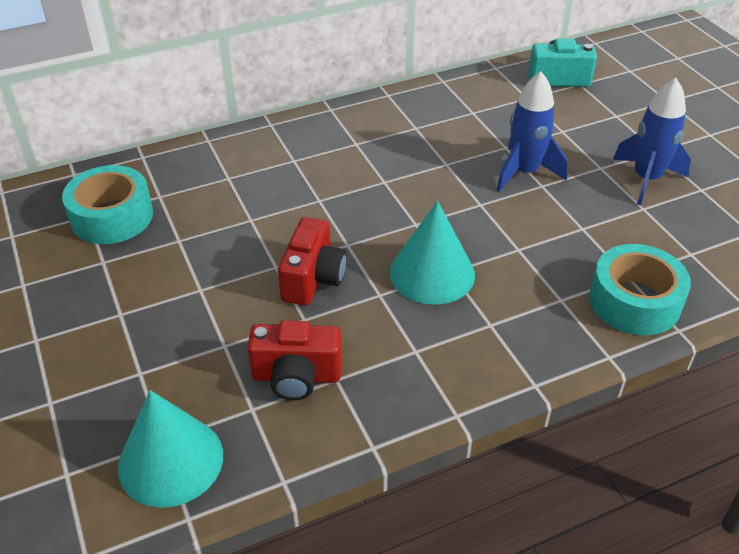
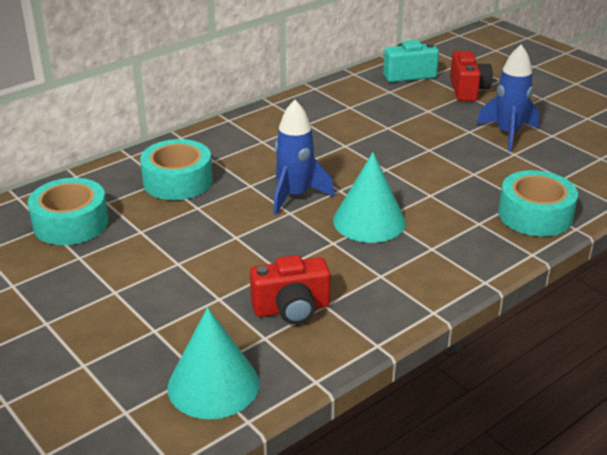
camera: 15 degrees left, 10 degrees down
(243, 181) = (177, 181): none -> turquoise tape
(313, 279) = (272, 240): red camera -> red camera (468, 90)
(524, 172) = (411, 142): blue rocket -> blue rocket (295, 196)

